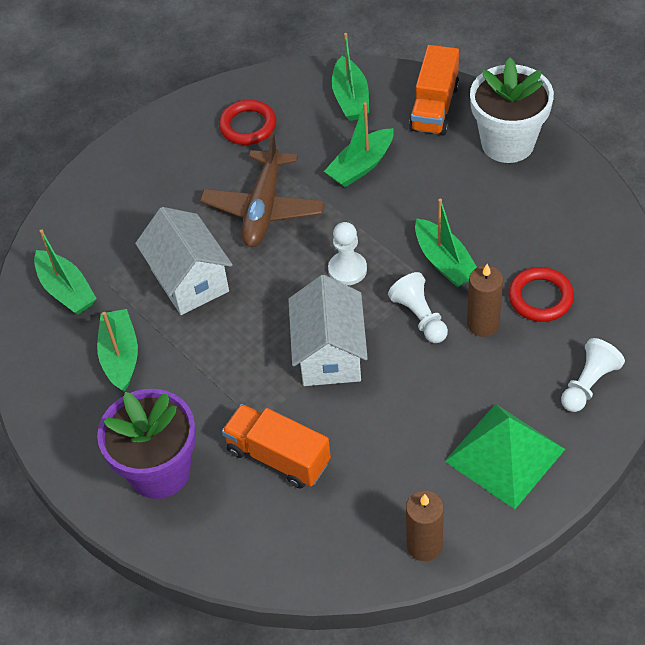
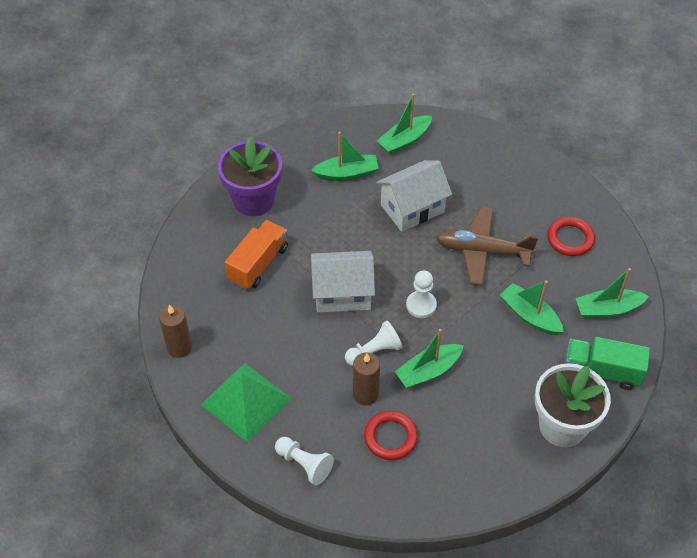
camera: 85 degrees right, 0 degrees up
(434, 107) = (602, 371): orange truck -> green truck

